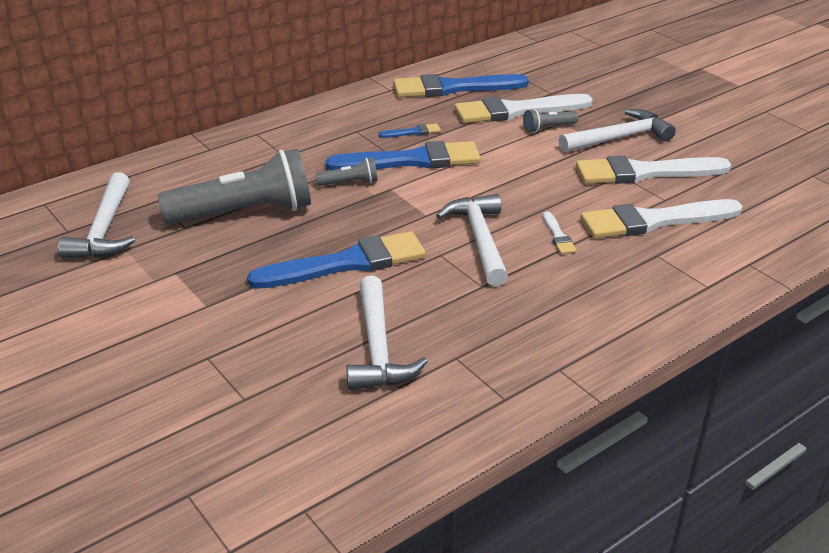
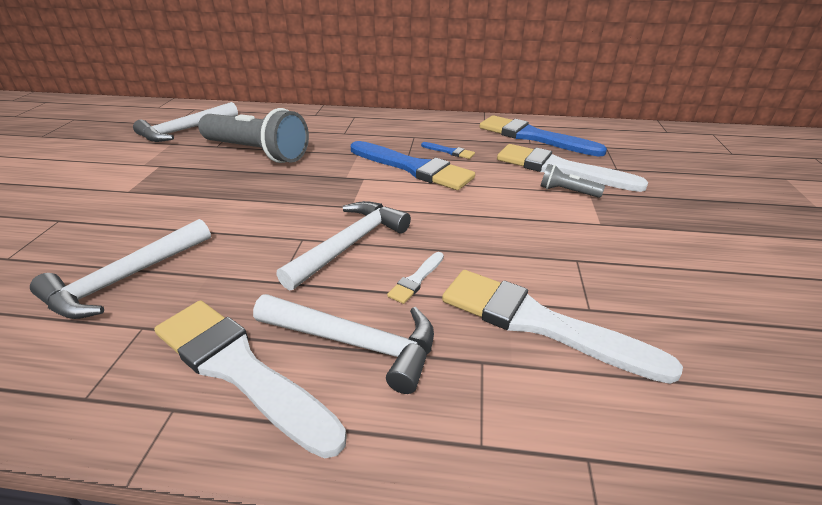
camera: 45 degrees right, 0 degrees up
(346, 263) = (238, 209): blue brush -> none
(350, 183) = (346, 163): grey flashlight -> none
(619, 138) = (629, 228): white hammer -> white hammer (355, 343)
(645, 172) = (608, 271): white brush -> white brush (240, 369)

